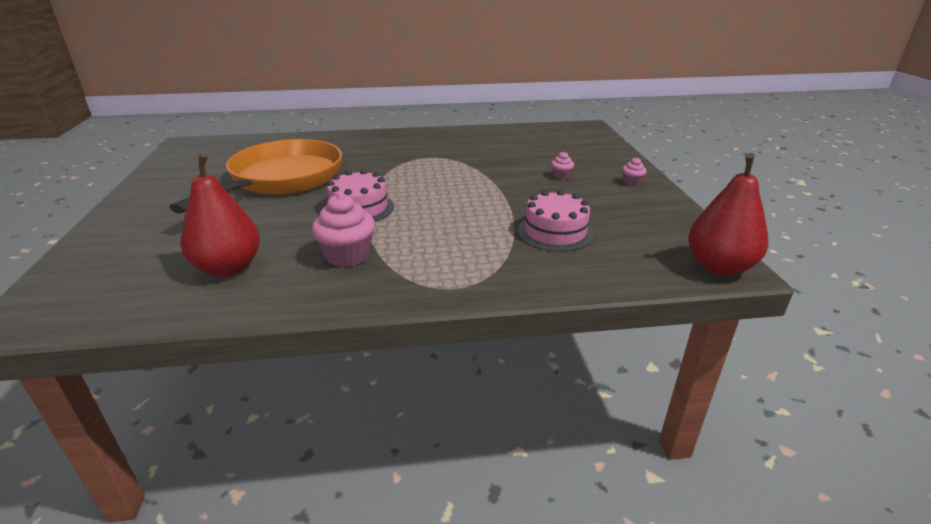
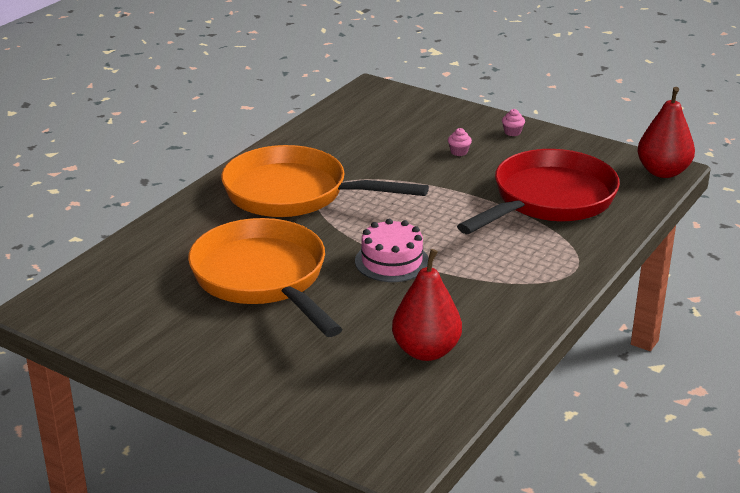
camera: 50 degrees left, 0 degrees up
(347, 256) = (474, 294): pink cupcake -> none
(408, 153) = (294, 194): none -> orange pan
(555, 232) = (548, 200): pink cake -> red pan

